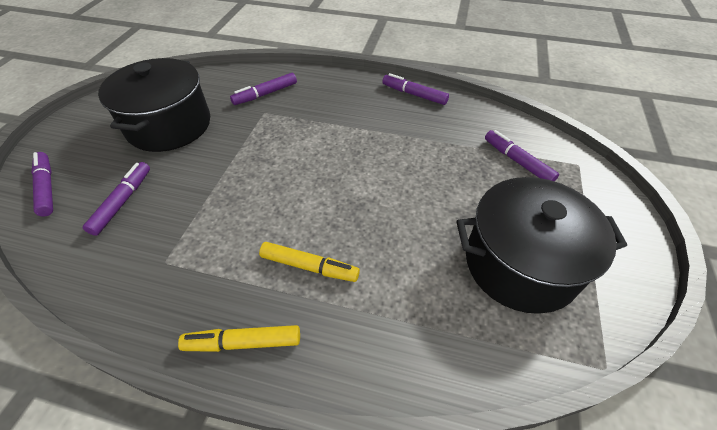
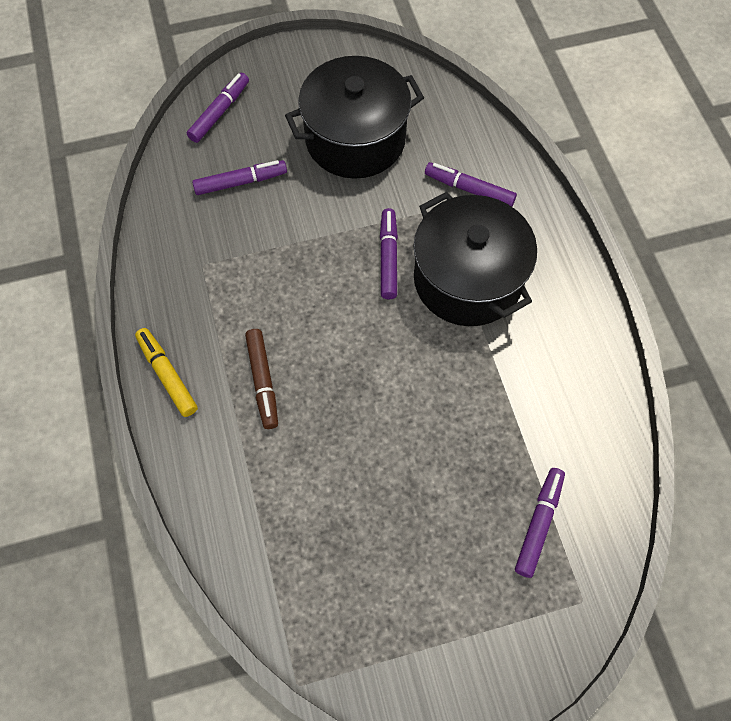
camera: 60 degrees right, 15 degrees up
(309, 266) = (263, 381): yellow marker -> brown marker
(414, 94) = (589, 350): purple marker -> purple marker (388, 257)
(520, 264) = (376, 574): black pot -> black pot (467, 279)

